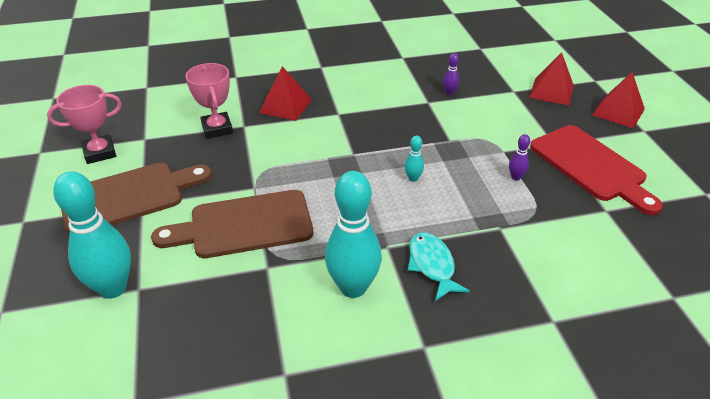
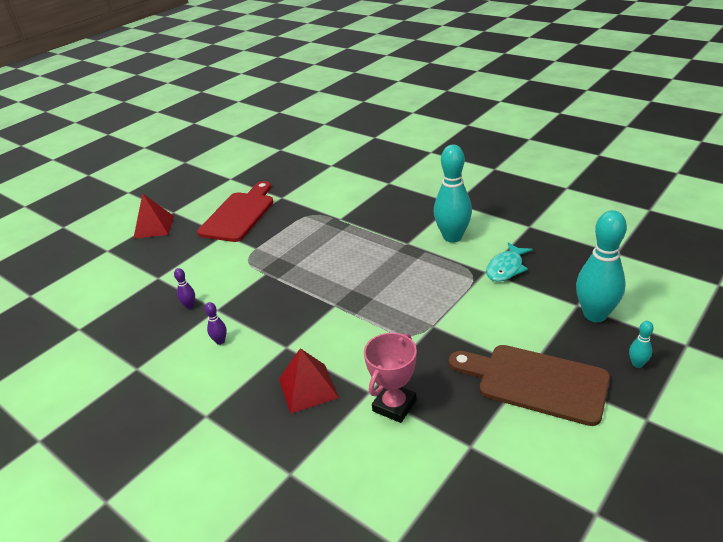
camera: 125 degrees left, 5 degrees down
(100, 152) = (529, 459): pink trophy -> none
(244, 225) = (471, 303): brown cutting board -> none
(413, 178) = (331, 266): turquoise bowling pin -> turquoise bowling pin (637, 364)
(432, 265) = (400, 224): turquoise fish -> turquoise fish (506, 268)
(515, 177) = (282, 232): purple bowling pin -> purple bowling pin (220, 341)
(551, 91) = (143, 261): red pyramid -> none

